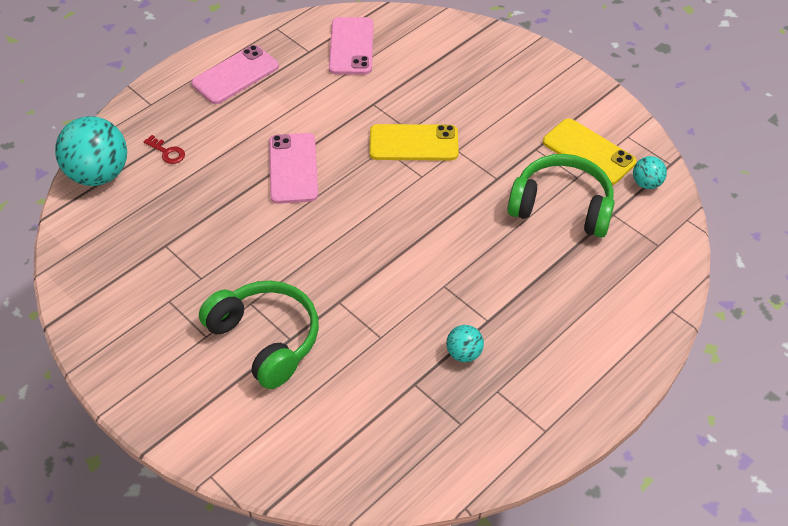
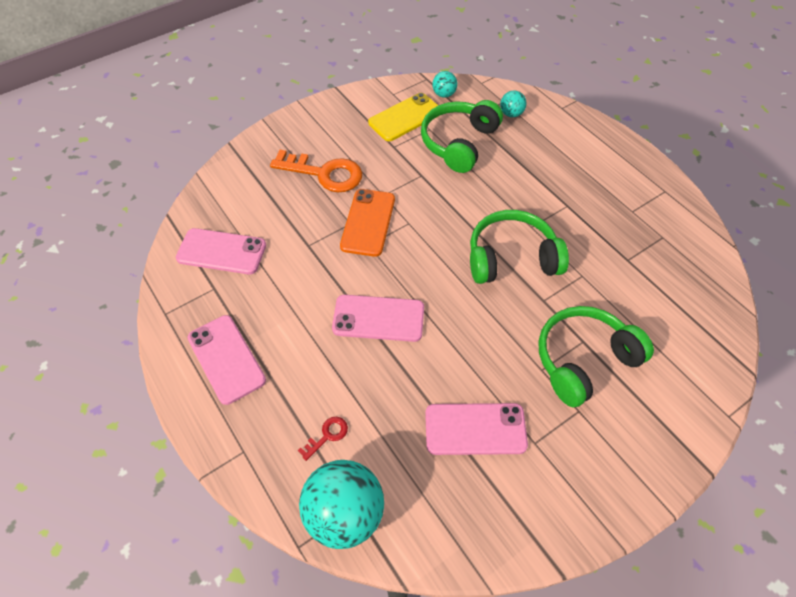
camera: 80 degrees left, 5 degrees up
(180, 253) = (475, 429): none -> pink phone
(391, 269) = (511, 258): none -> green headphones
(413, 143) = (368, 222): yellow phone -> orange phone
(464, 353) = (599, 224): turquoise ball -> turquoise ball (511, 114)
(474, 98) = (324, 173): none -> orange key

